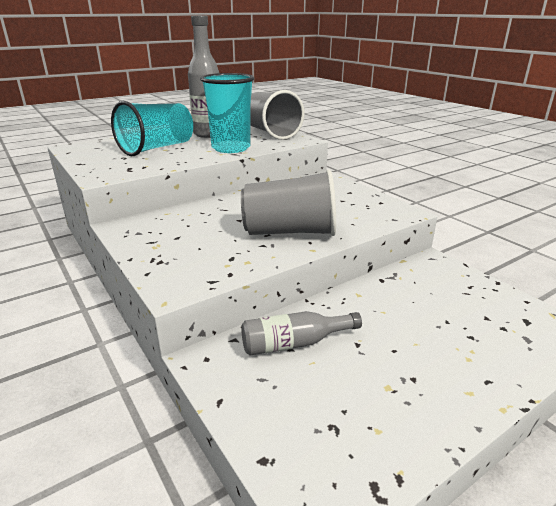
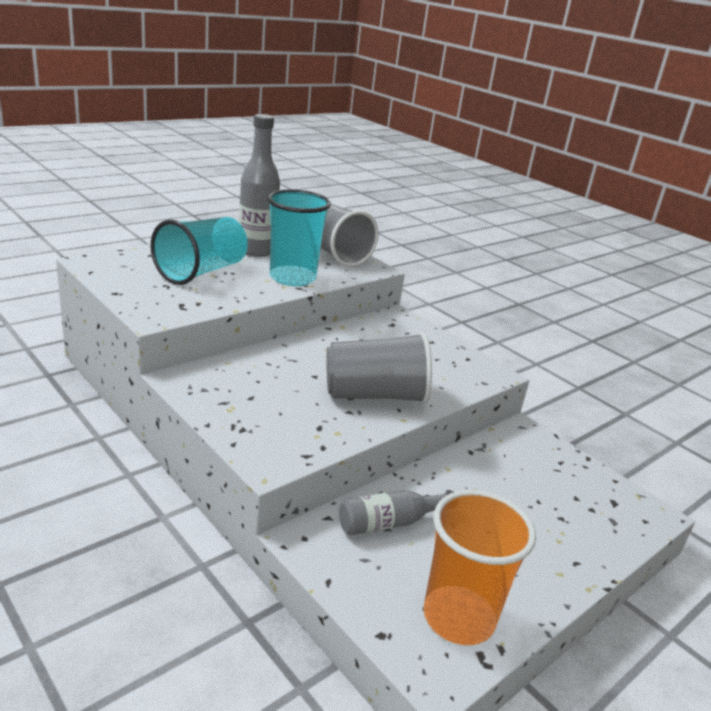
camera: 10 degrees left, 0 degrees up
(352, 441) = (458, 618): none -> orange cup

